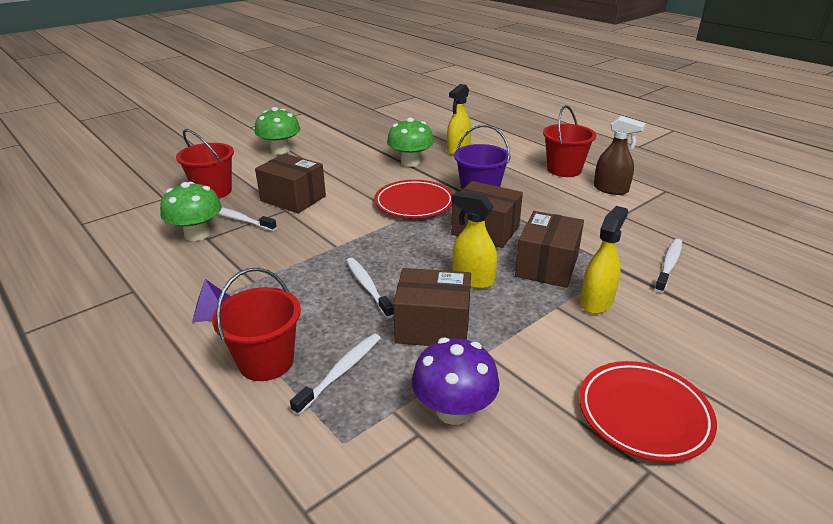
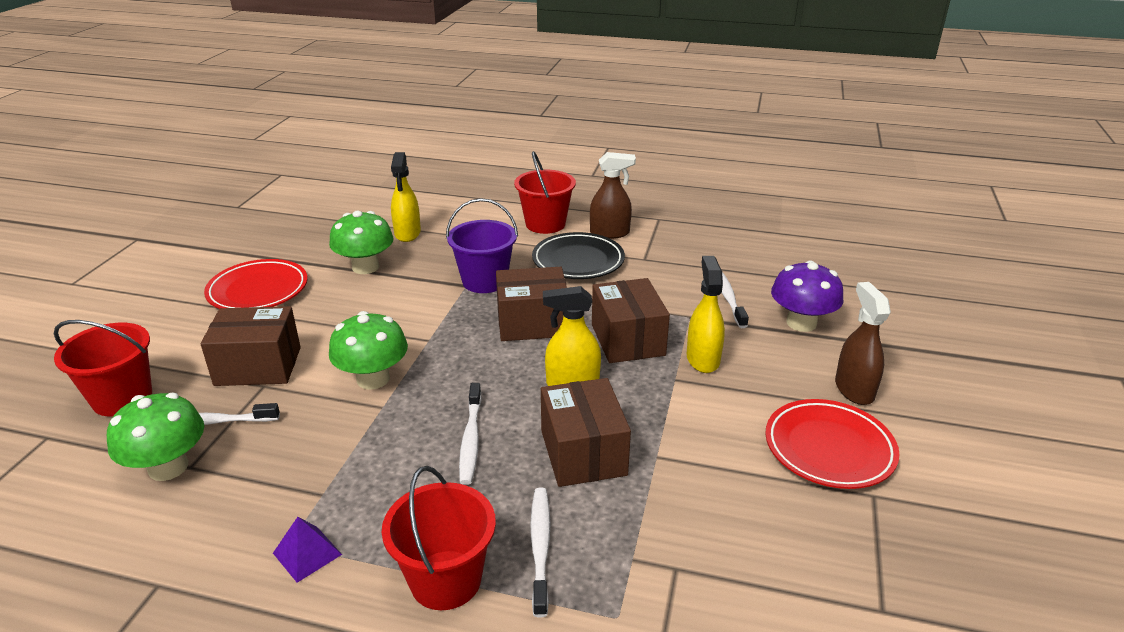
camera: 35 degrees left, 0 degrees up
(280, 150) = (163, 304): green mushroom -> green mushroom (373, 379)
(367, 287) = (471, 439): white toothbrush -> white toothbrush turned 120 degrees counterclockwise
(414, 203) = (422, 318): red plate -> red plate (258, 291)
(433, 327) = (583, 453): brown box -> brown box turned 75 degrees counterclockwise
(454, 410) = (684, 527): purple mushroom -> purple mushroom (801, 323)
(564, 201) = (578, 261): none -> black plate
(721, 380) = (854, 389): none -> brown spray bottle

